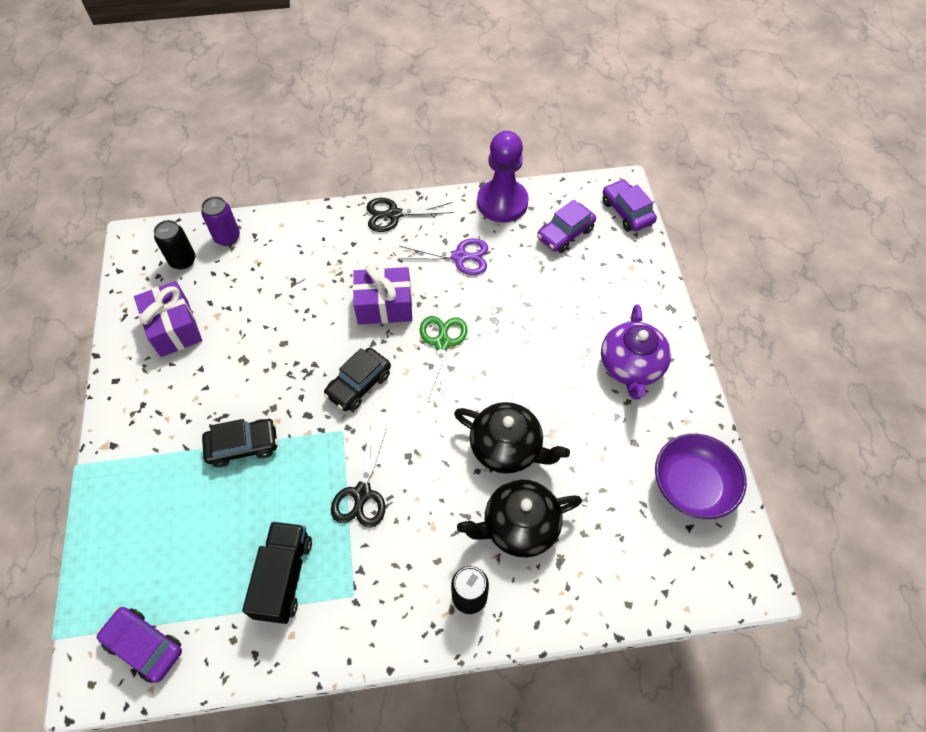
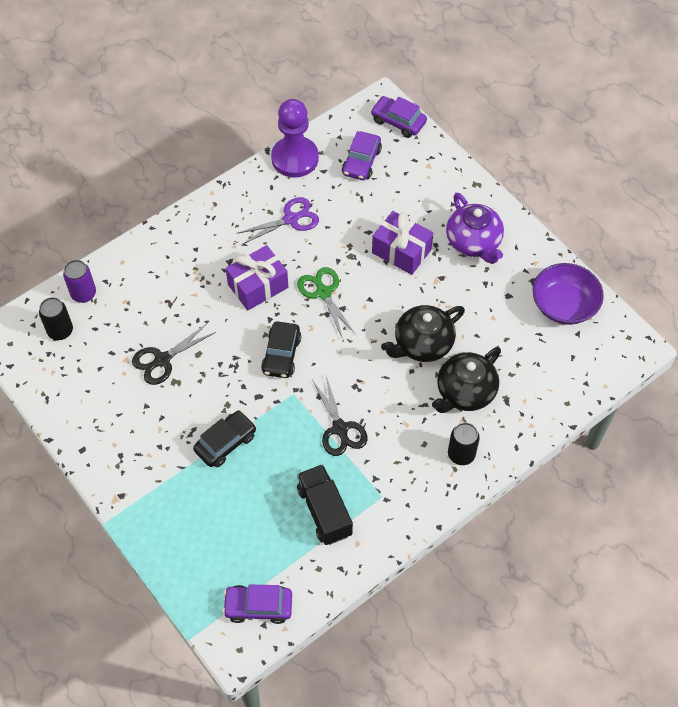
camera: 30 degrees left, 0 degrees up
(174, 328) = (98, 386): purple gift -> purple gift (401, 251)
(393, 215) = (212, 209): black scissors -> black scissors (162, 360)
(507, 448) = (422, 344): black teapot -> black teapot turned 150 degrees clockwise

